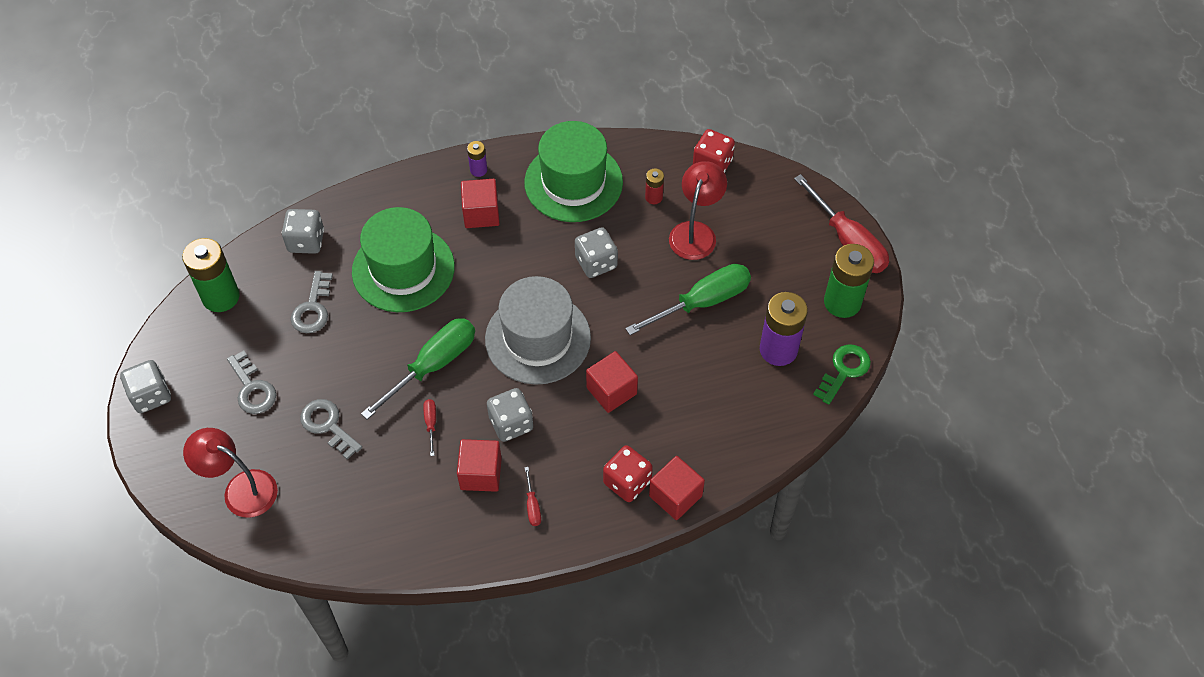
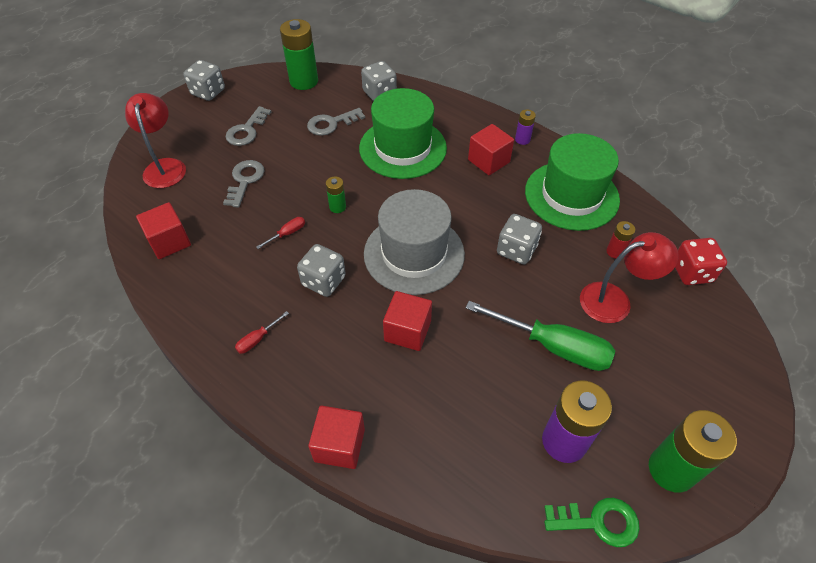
camera: 55 degrees right, 5 degrees down
(433, 365) = (337, 207): green screwdriver -> green battery
(481, 473) = (264, 288): red cube -> red cube (169, 242)
(627, 482) = (327, 396): red dice -> none
(848, 241) = (742, 431): red screwdriver -> none

